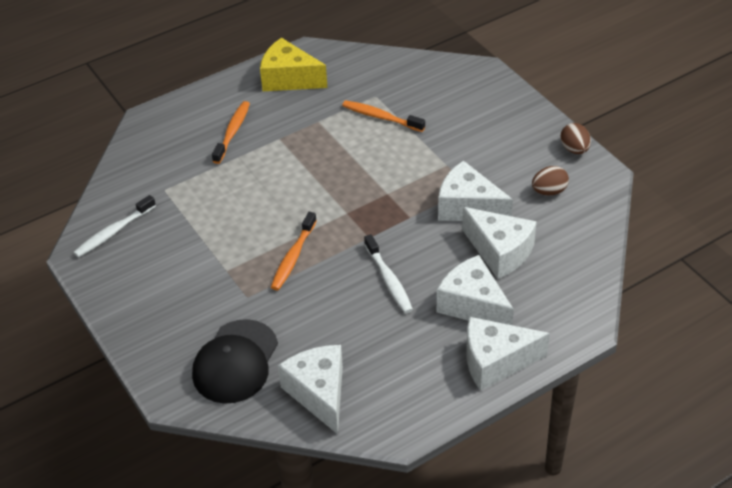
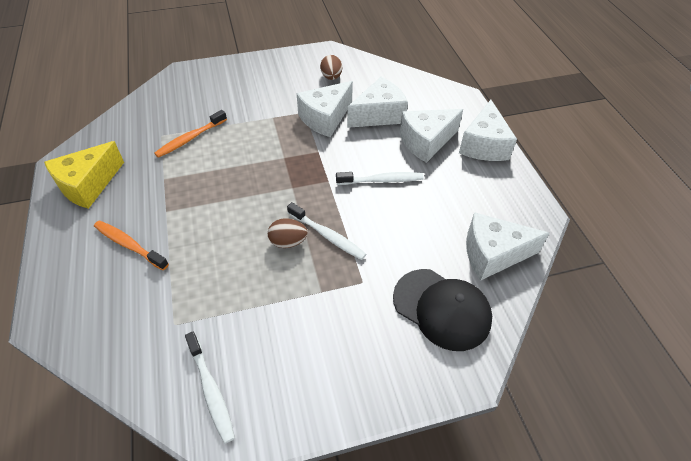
camera: 75 degrees left, 5 degrees up
(293, 257) = (327, 236): orange toothbrush -> white toothbrush
(574, 149) = (297, 55): brown egg -> brown egg (288, 242)

